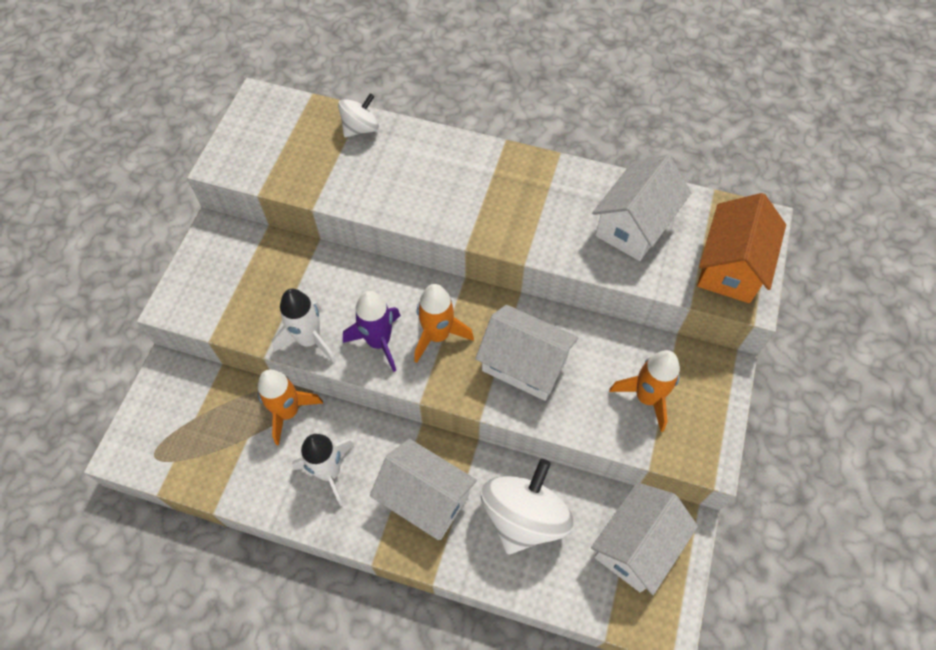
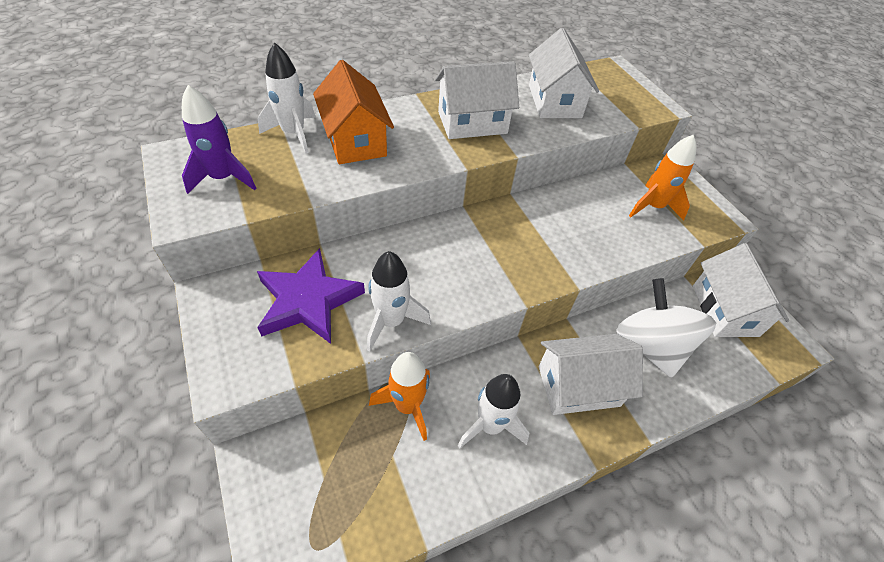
camera: 45 degrees left, 10 degrees down
(270, 282) = (308, 301): none -> purple star
(360, 128) = (294, 134): white spinning top -> white rocket
(379, 342) = (449, 286): purple rocket -> purple rocket (223, 178)
(437, 335) = (487, 253): orange rocket -> none
(524, 364) = (564, 234): white house -> white house (472, 123)
(730, 266) = (630, 96): orange house -> orange house (355, 140)

